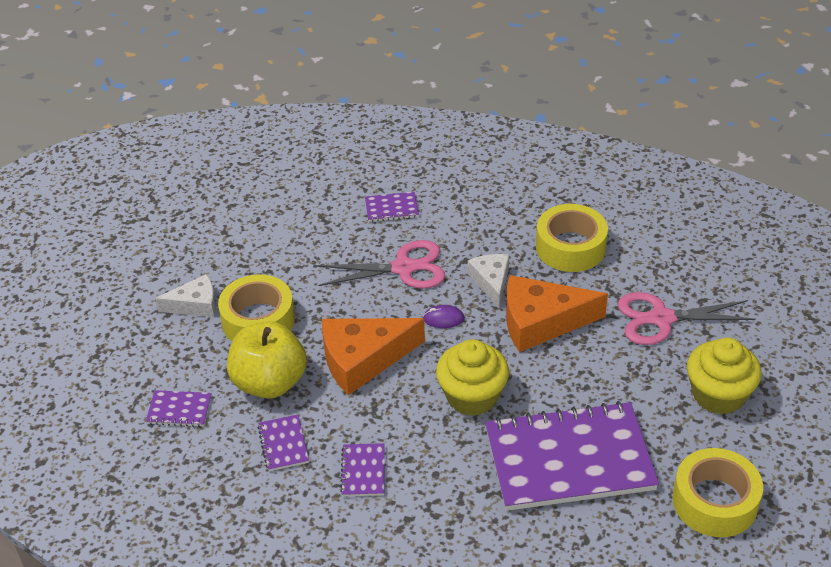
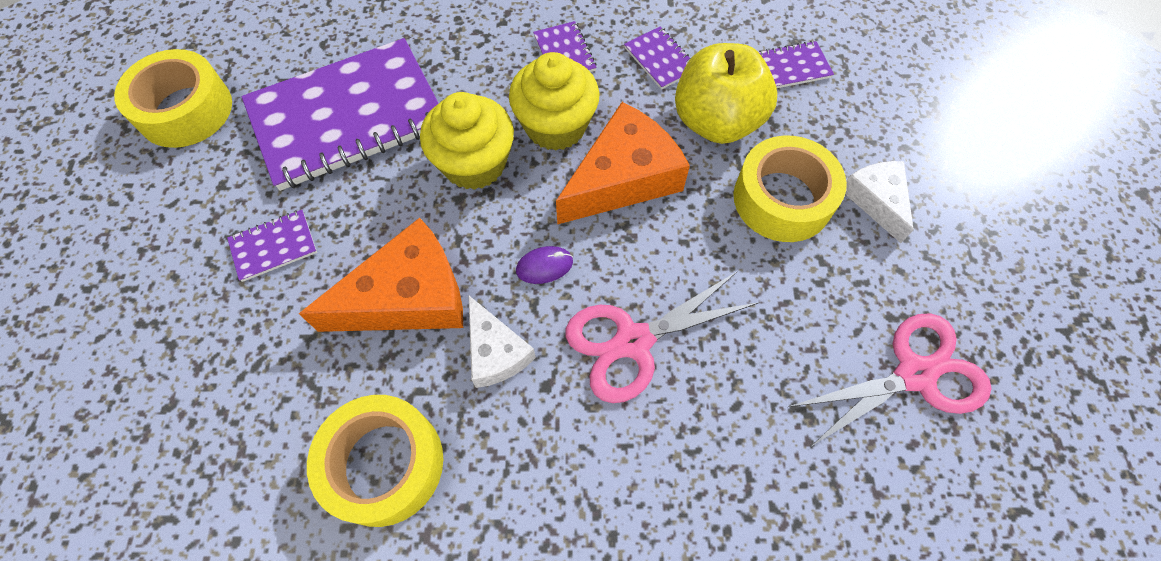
camera: 160 degrees right, 20 degrees up
(195, 305) = (876, 200): white cheese -> white cheese turned 105 degrees clockwise
(391, 208) = (706, 470): purple notebook -> purple notebook (274, 246)
(661, 319) = (234, 350): pink scissors -> pink scissors (914, 374)
(718, 395) = (164, 243): yellow cupcake -> yellow cupcake (555, 126)

